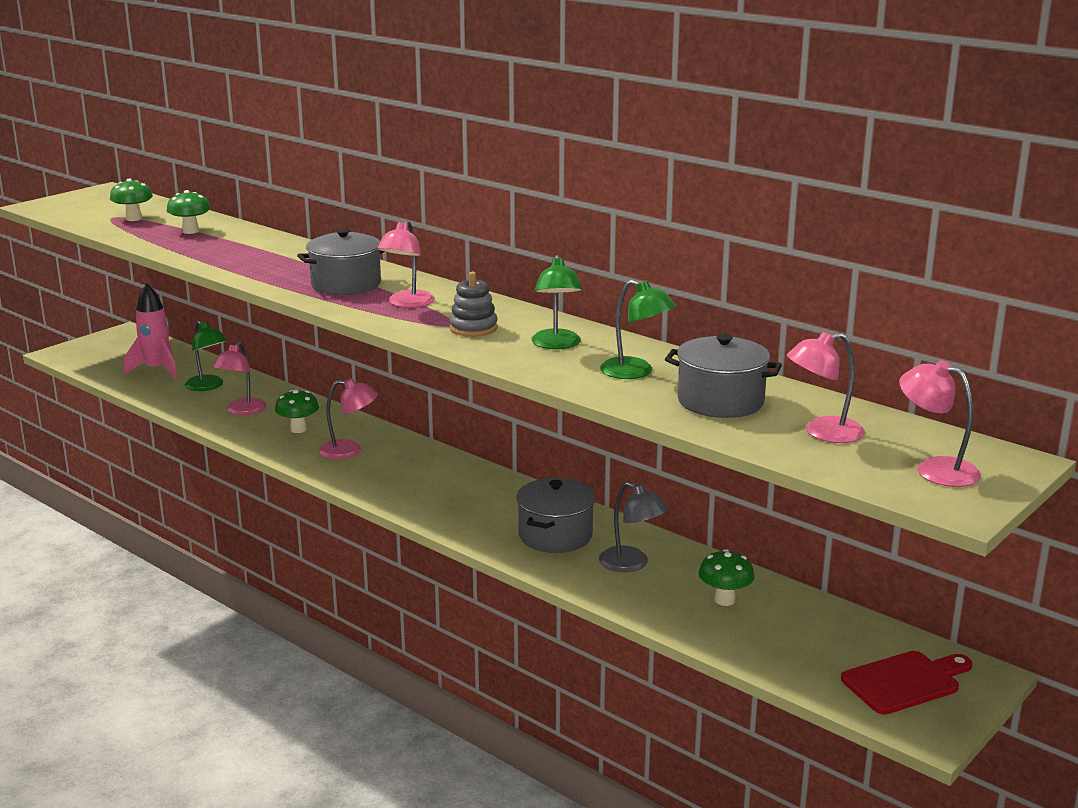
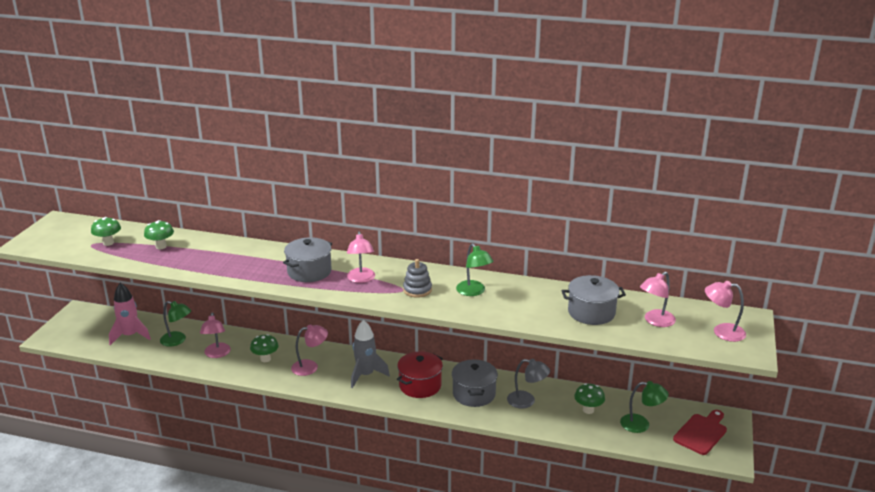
camera: 25 degrees left, 5 degrees up
(416, 477) = (365, 375): none -> grey rocket
(483, 506) = (420, 385): none -> red pot
(635, 372) = (532, 302): green lamp -> green lamp (641, 424)

